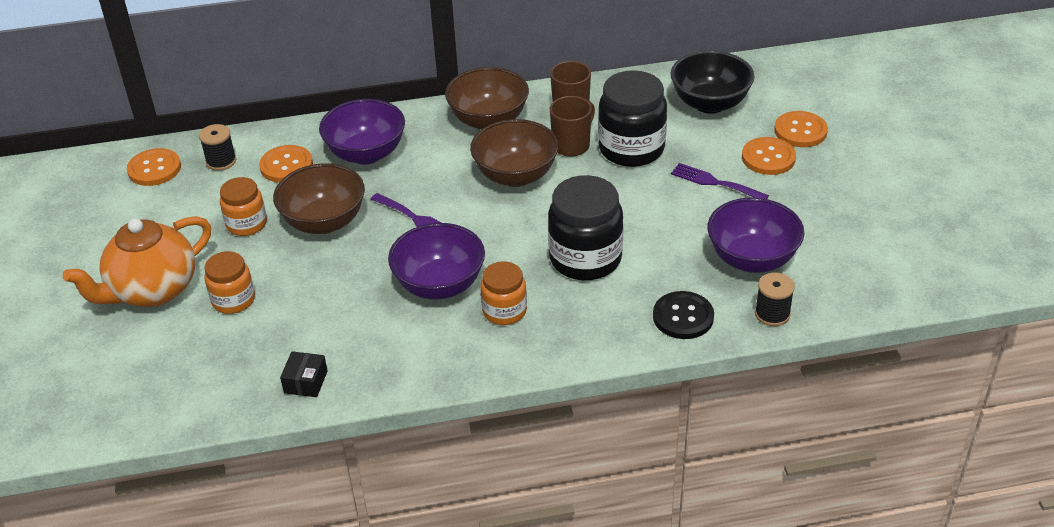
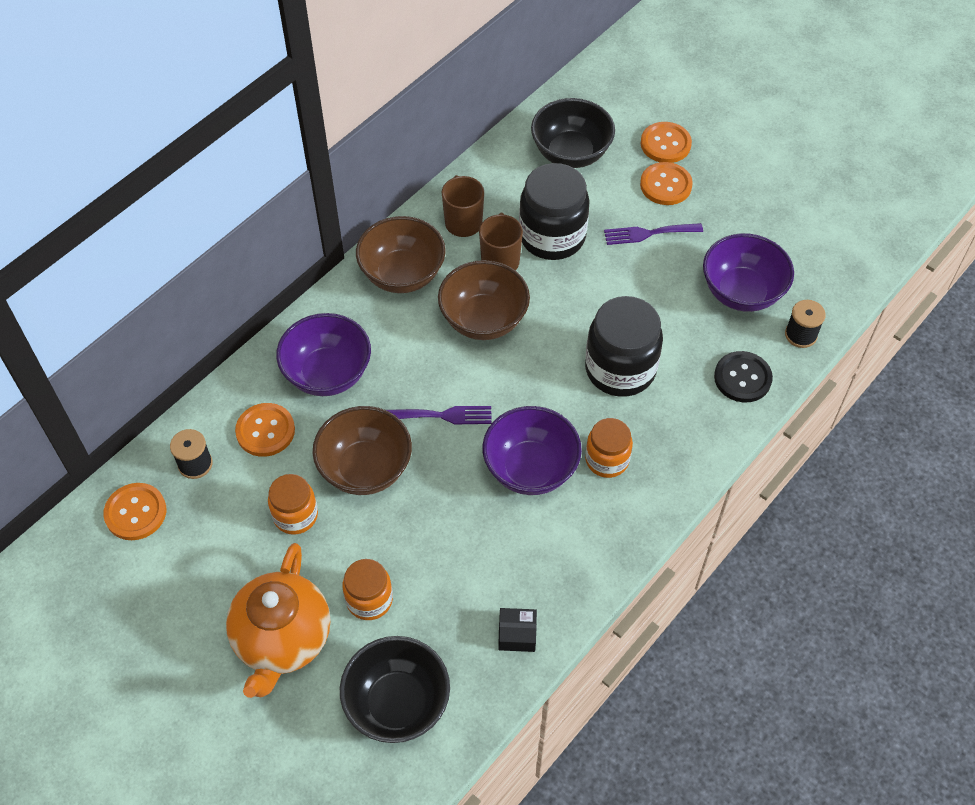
camera: 40 degrees left, 15 degrees up
(176, 373) = (397, 703): none -> black bowl
(305, 382) = (517, 634): black box -> black box turned 60 degrees counterclockwise

